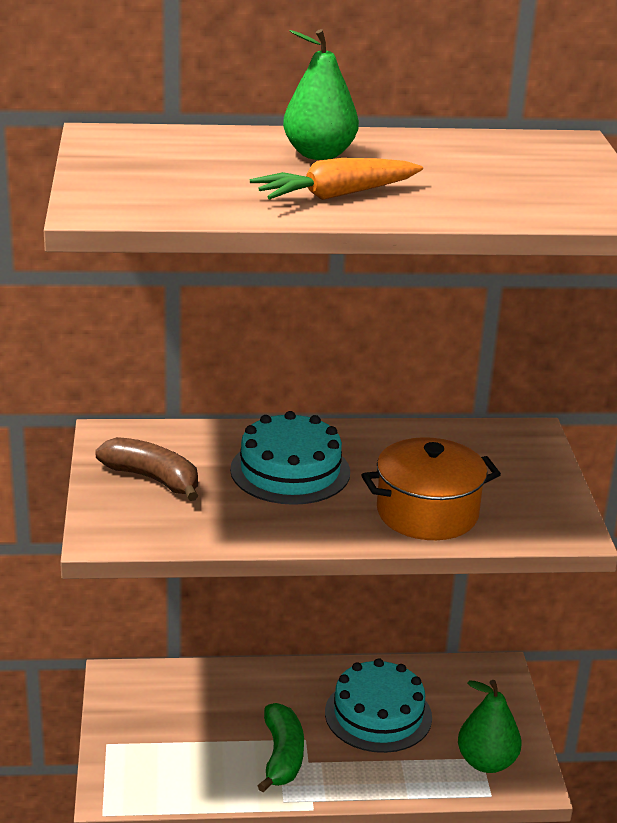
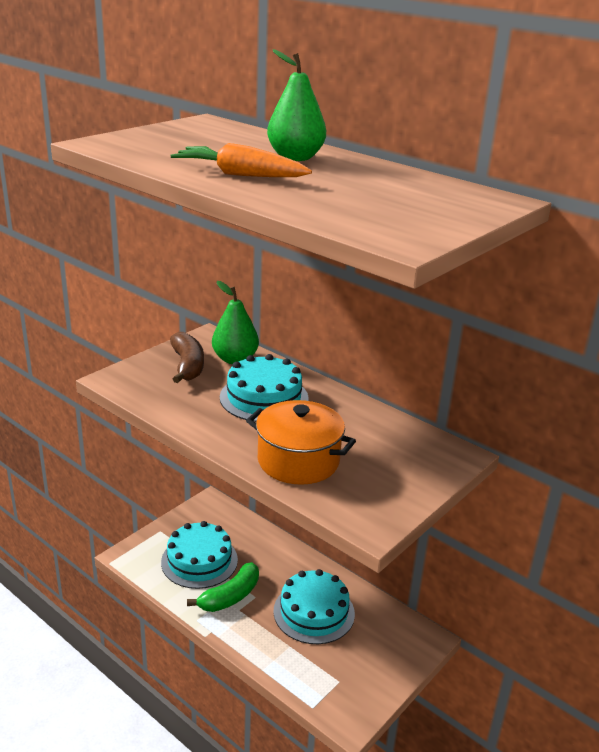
camera: 45 degrees right, 0 degrees up
(198, 744) = (199, 561): none -> turquoise cake
(486, 762) = (338, 686): green pear -> green pear (235, 359)

